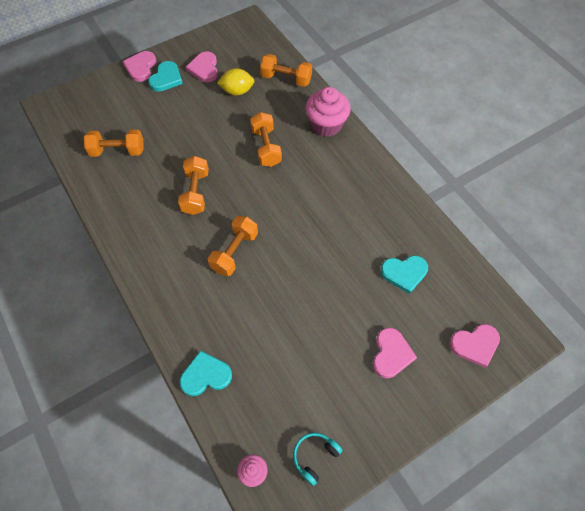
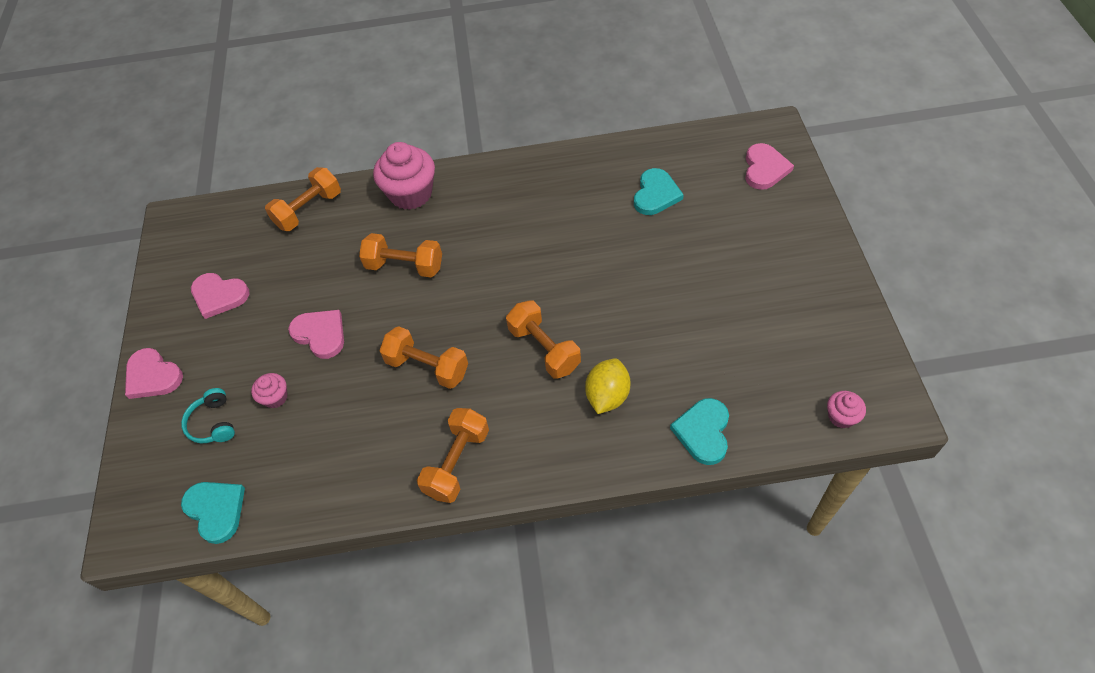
camera: 60 degrees left, 5 degrees down
(118, 151) = (292, 448): orange dumbbell -> orange dumbbell (457, 463)
(147, 128) = (275, 397): none -> pink cupcake
(166, 78) = (201, 348): turquoise heart -> turquoise heart (216, 510)
(237, 91) = (289, 269): yellow lemon -> yellow lemon (607, 396)
(315, 457) = (841, 350): turquoise headphones -> turquoise headphones (213, 423)
(391, 354) = (747, 240): pink heart -> pink heart (320, 334)

